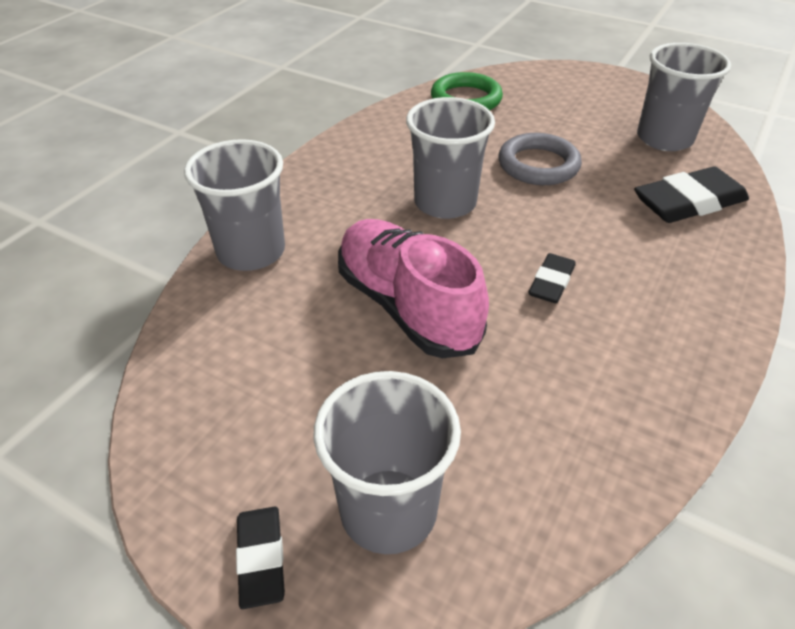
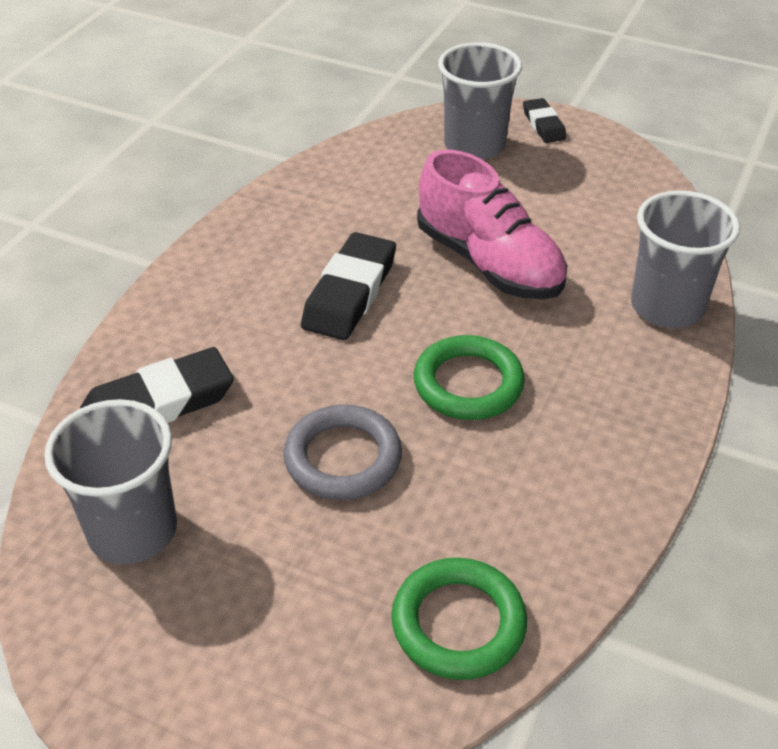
camera: 175 degrees right, 0 degrees up
(445, 203) = (468, 383): grey cup -> green ring
(551, 282) = (349, 293): black eraser -> black eraser, size x1.76

